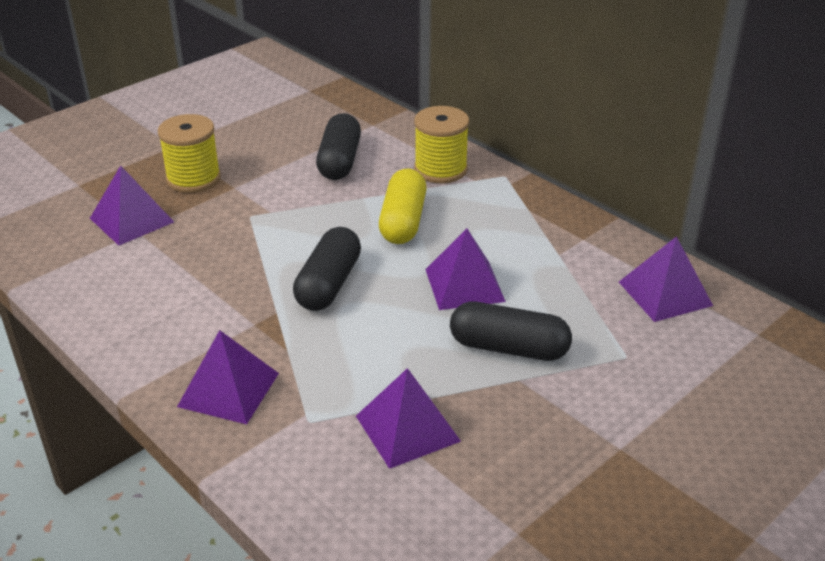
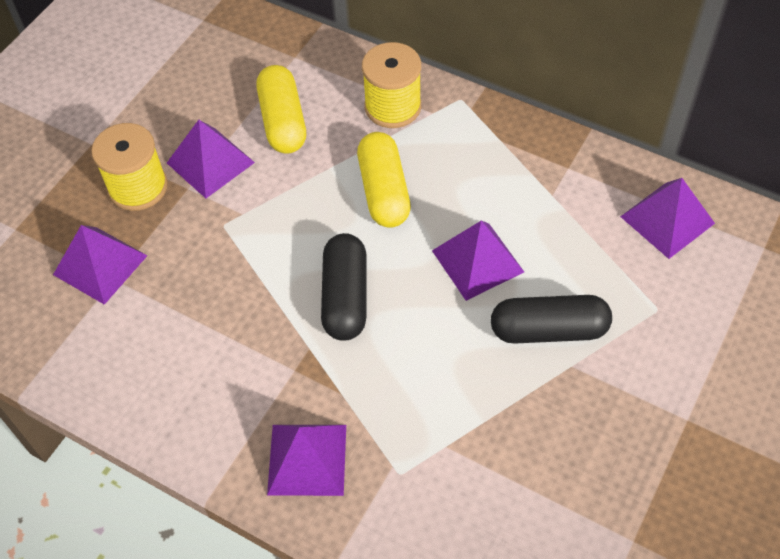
camera: 15 degrees left, 20 degrees up
(339, 161) = (283, 121): black capsule -> yellow capsule
(407, 428) = (493, 454): purple pyramid -> purple pyramid (210, 162)

